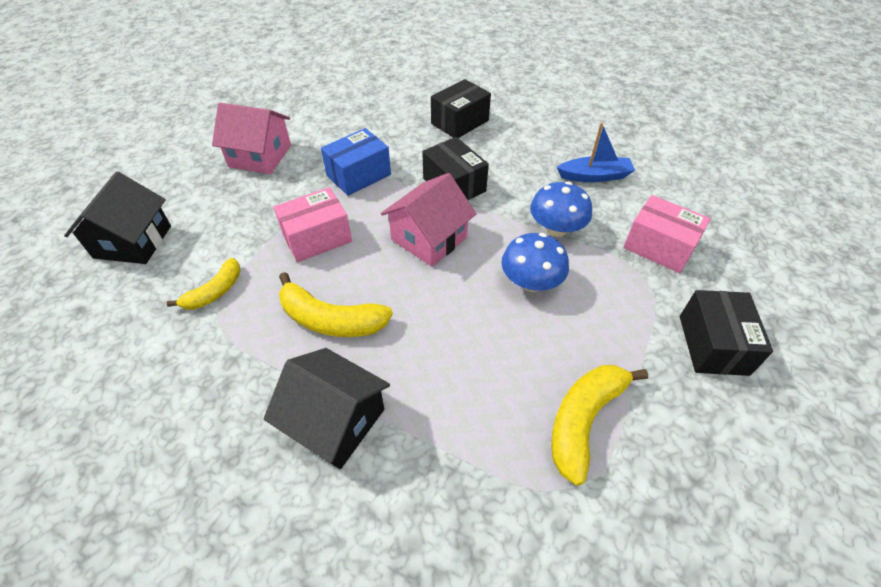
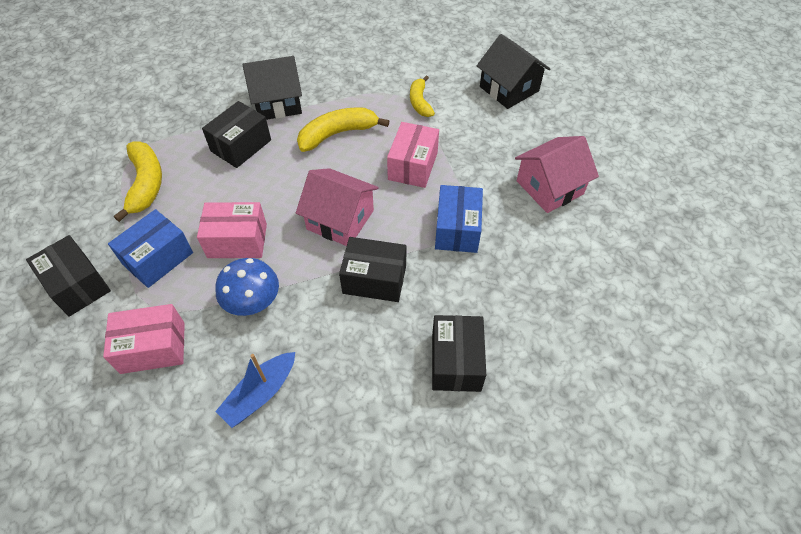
camera: 135 degrees right, 5 degrees up
(429, 238) = (340, 220): pink house -> pink house turned 60 degrees counterclockwise
(437, 388) = (241, 145): none -> black box
(531, 282) = (237, 241): blue mushroom -> pink box
(617, 317) = (158, 258): none -> blue box

